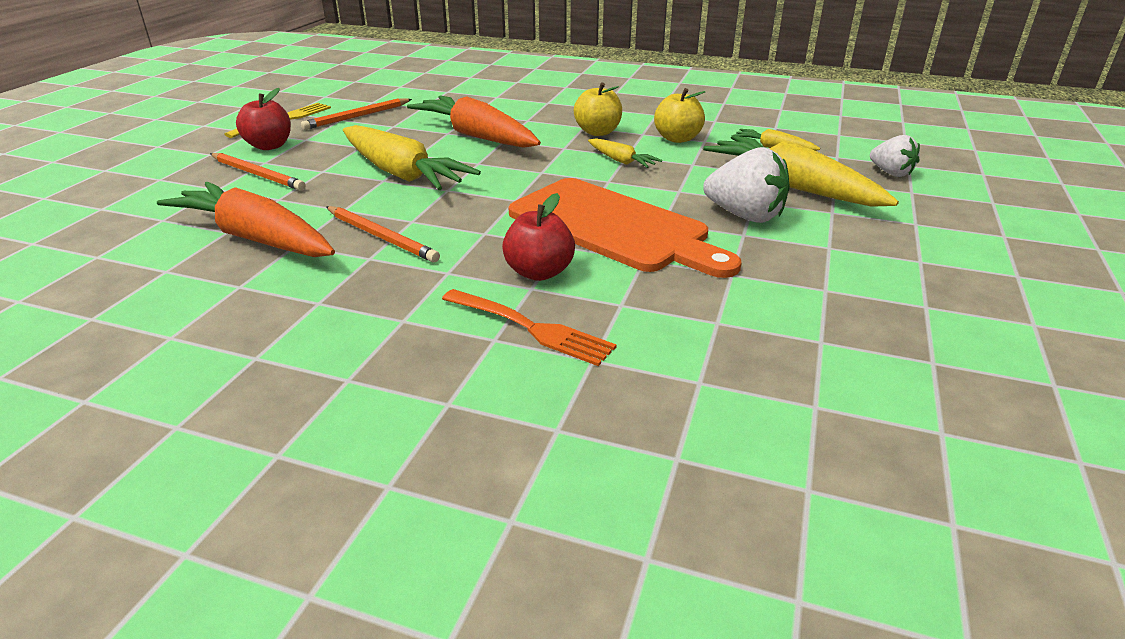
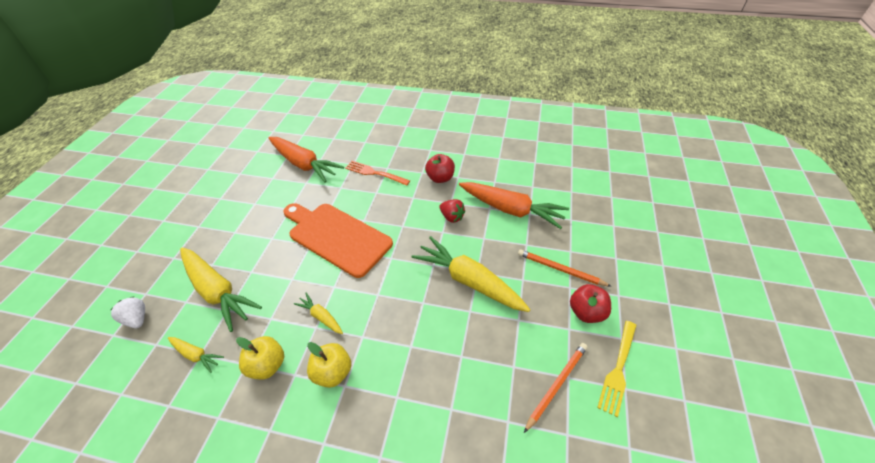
camera: 175 degrees right, 15 degrees up
(381, 237) = (452, 217): orange pencil -> red strawberry
(477, 136) = (434, 350): orange carrot -> orange carrot (304, 164)
(539, 272) = (373, 201): red apple -> red apple (440, 178)
(745, 216) = (263, 255): white strawberry -> none

